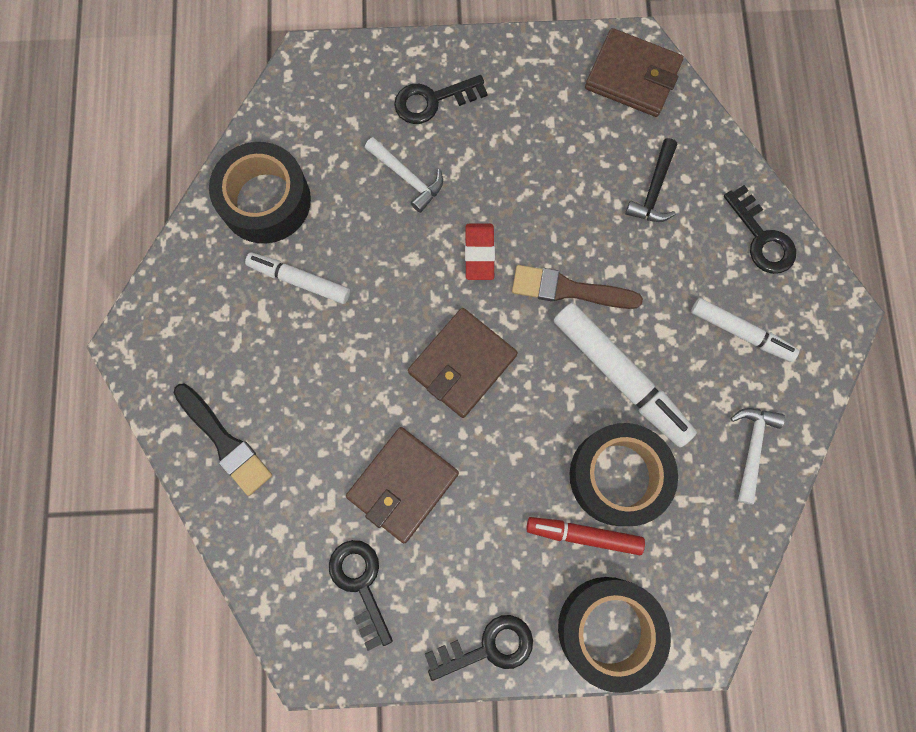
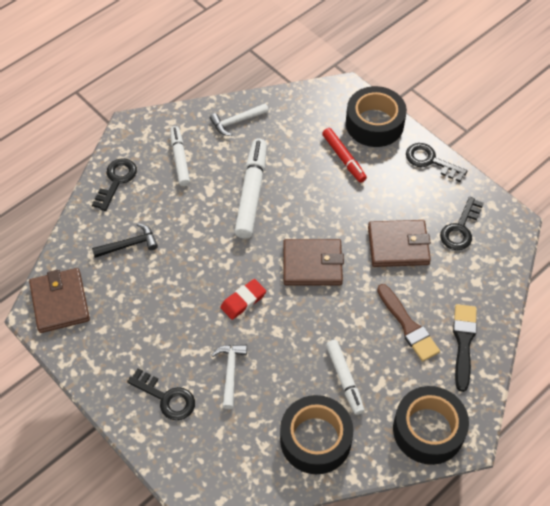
camera: 130 degrees left, 20 degrees down
(569, 289) = (225, 245): brown brush -> brown brush (408, 325)
(618, 476) = (302, 163): black tape -> black tape (428, 430)

